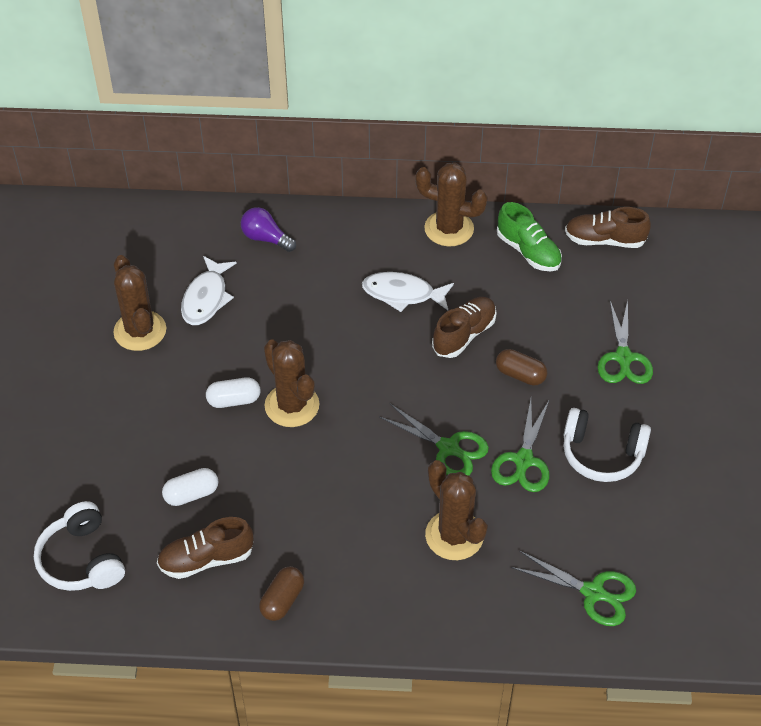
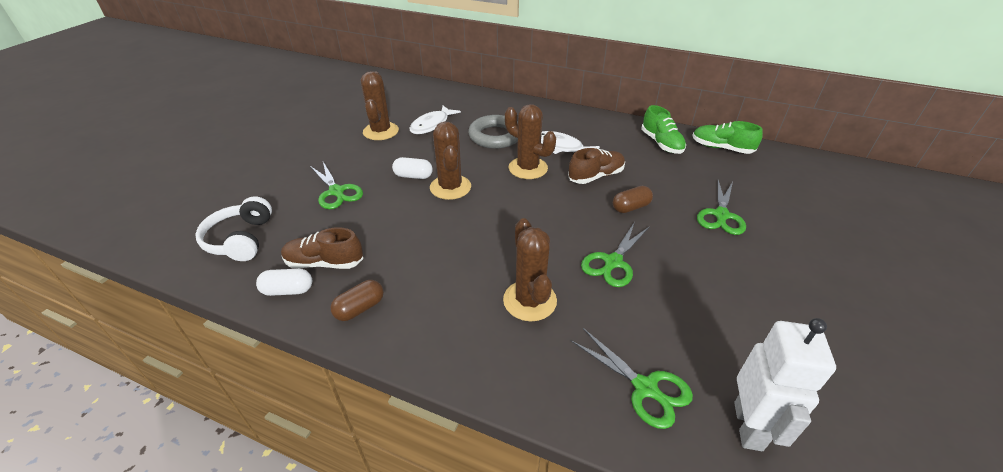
camera: 20 degrees right, 10 degrees down
(191, 494) = (346, 220): white capsule -> white capsule (288, 290)
(265, 238) = (486, 107): purple light bulb -> none
(306, 296) = (495, 136): none -> grey ring
(449, 229) = (608, 123): brown cactus -> brown cactus (528, 168)
(449, 448) = (553, 239): green scissors -> green scissors (337, 192)
(520, 375) = (630, 207): brown capsule -> brown capsule turned 75 degrees counterclockwise
(602, 454) = (685, 275): white headphones -> none
(604, 240) = (721, 148): brown shoe -> green shoe
(687, 599) = (748, 426): none -> white robot

